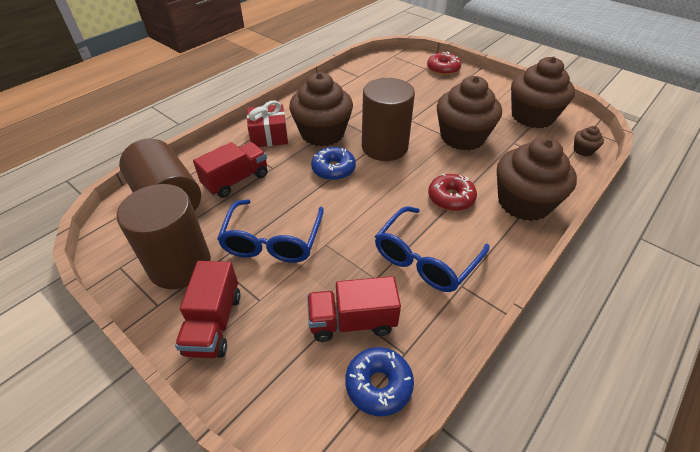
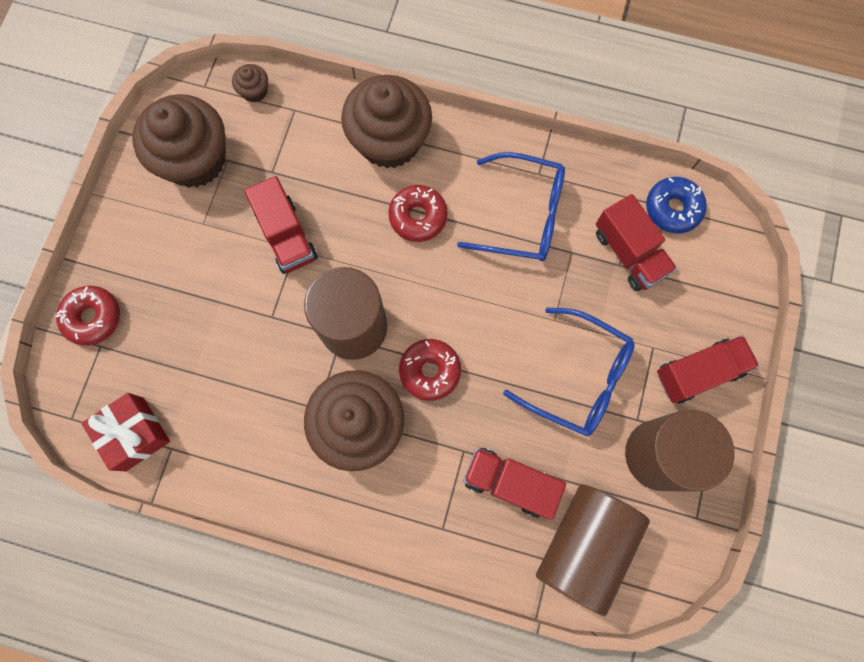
camera: 115 degrees left, 30 degrees up
(269, 136) = (399, 498): red gift -> red gift (135, 434)
(273, 240) = (578, 378): blue glasses -> blue glasses turned 45 degrees clockwise
(333, 169) = (430, 371): blue donut -> red donut
(462, 137) = (286, 236): brown cupcake -> red truck

